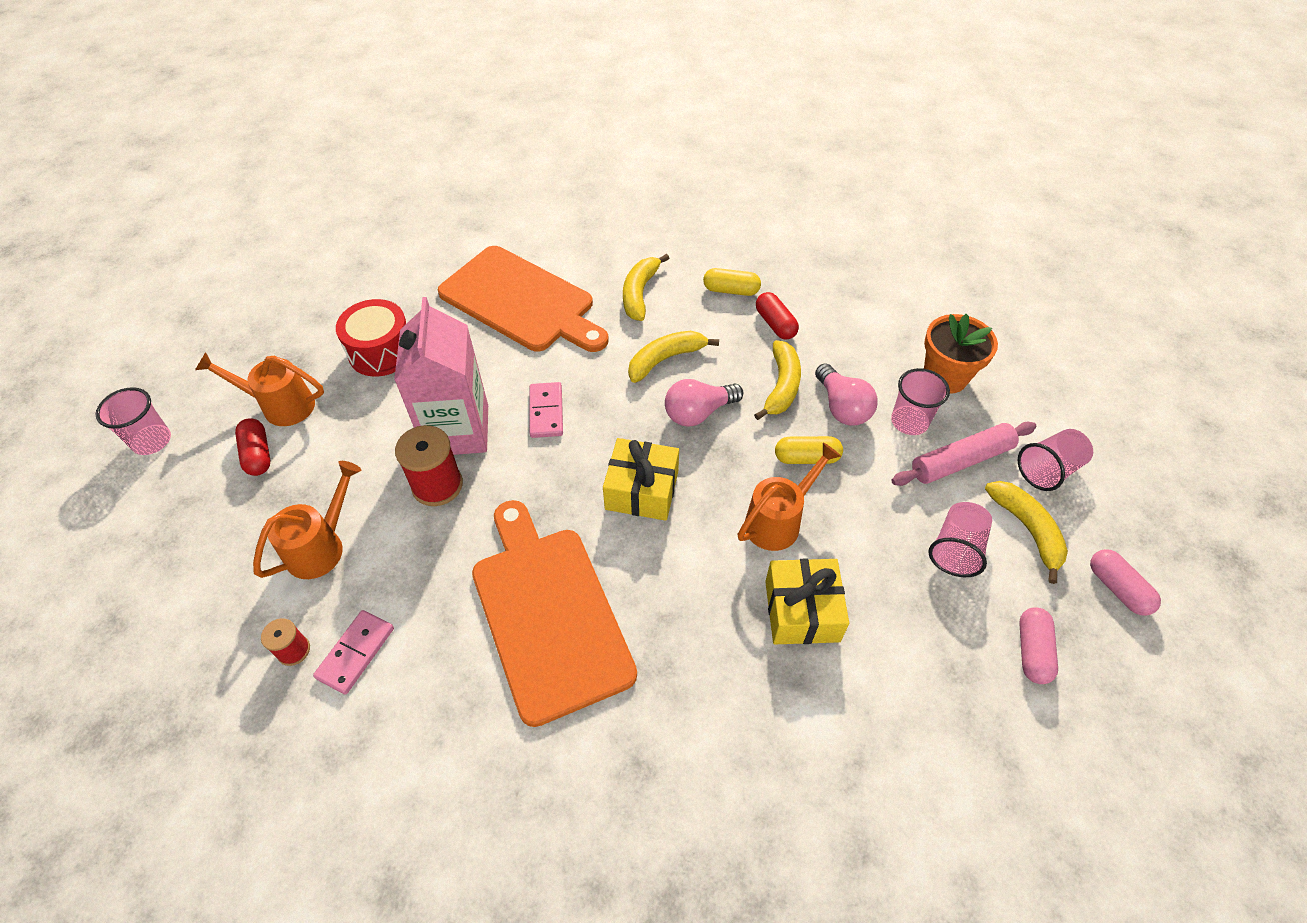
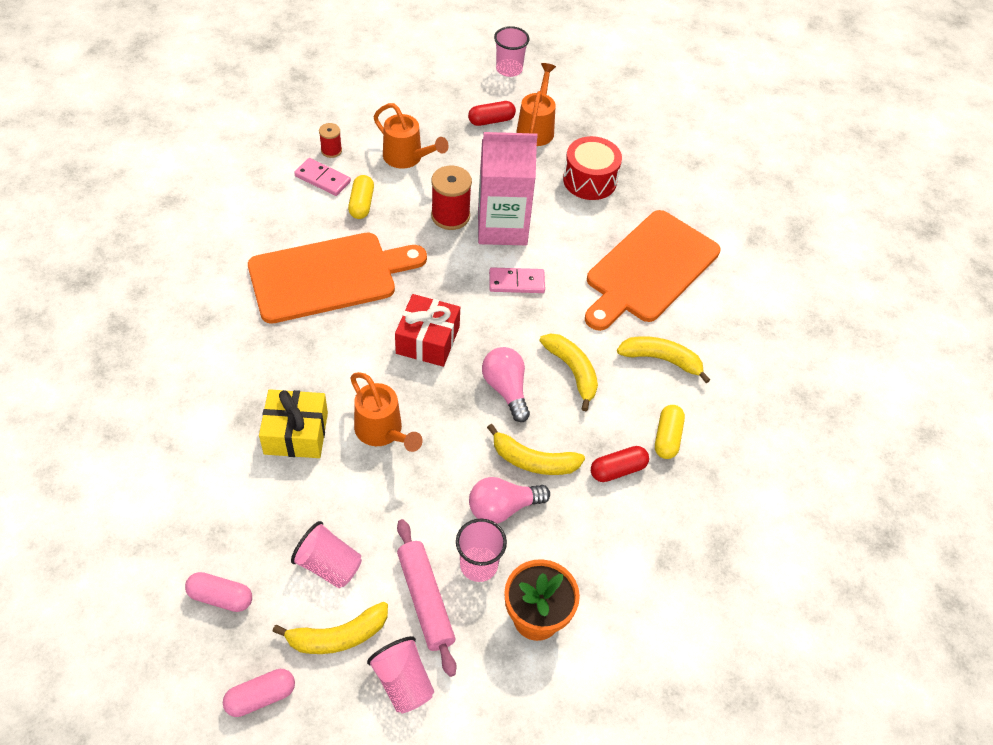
camera: 90 degrees right, 0 degrees up
(642, 490) = (427, 340): yellow gift -> red gift
(806, 458) = (445, 465): yellow capsule -> yellow capsule (361, 204)

